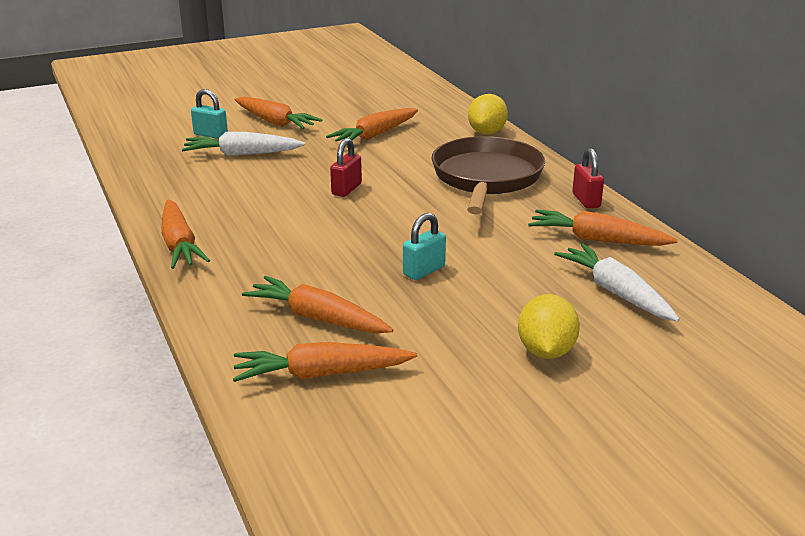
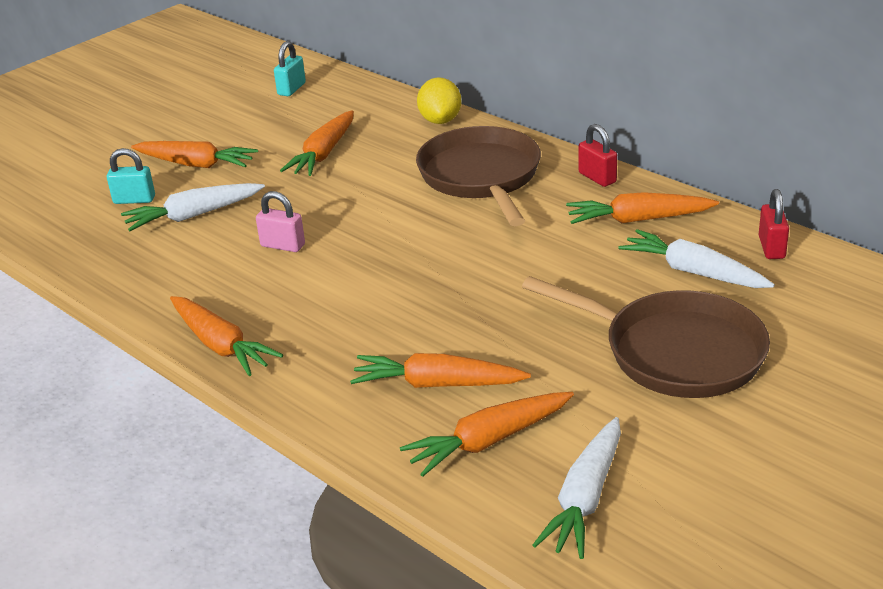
camera: 20 degrees left, 5 degrees up
(288, 189) = (283, 245): none -> pink padlock
(346, 189) = (347, 229): red padlock -> red padlock (771, 247)
(364, 447) = (585, 498): none -> white carrot
(424, 271) = (500, 301): turquoise padlock -> turquoise padlock (291, 89)
(546, 351) = (674, 352): yellow lemon -> brown pan

